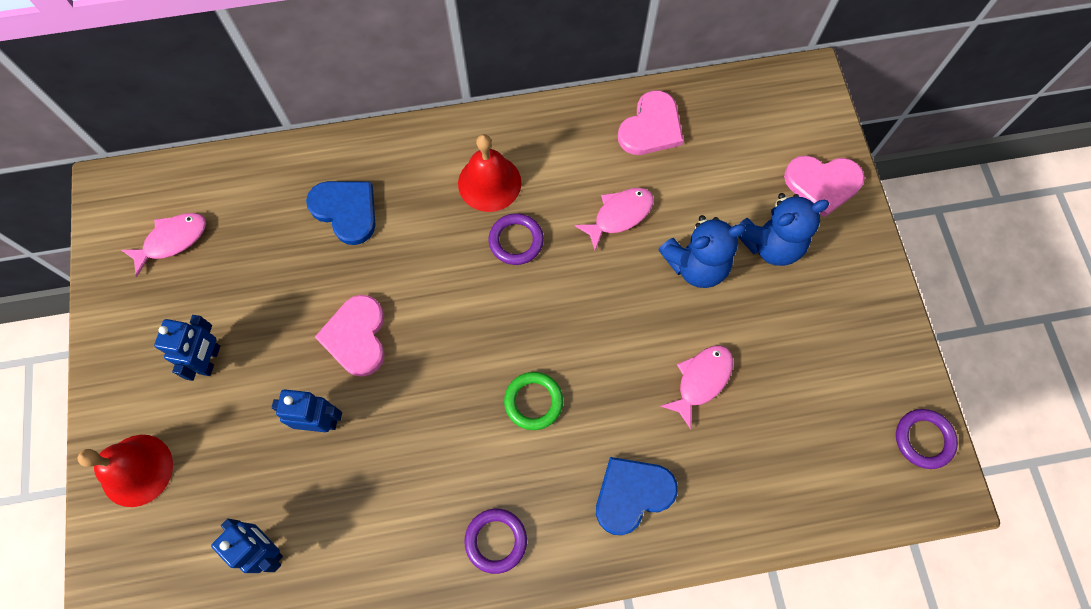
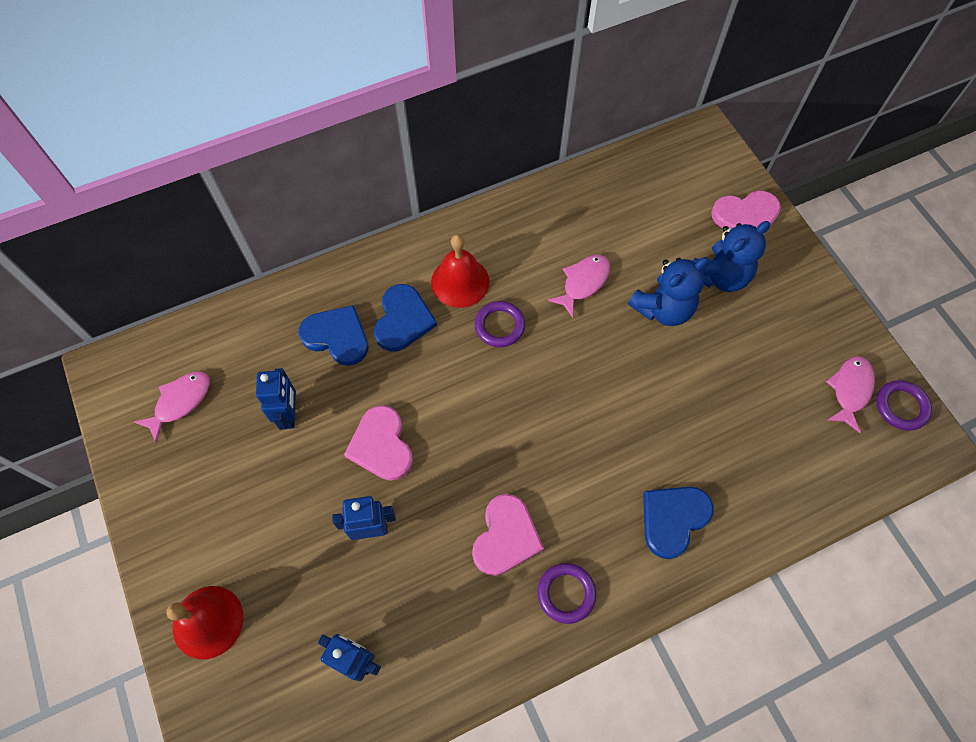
camera: 15 degrees left, 5 degrees down
(210, 360) = (249, 501): blue robot -> blue robot (289, 414)
(418, 209) = (403, 320): none -> blue heart
(533, 401) = (560, 461): green ring -> none
(651, 127) = (586, 202): pink heart -> pink heart (506, 537)
(701, 380) = (700, 405): pink fish -> pink fish (850, 390)

